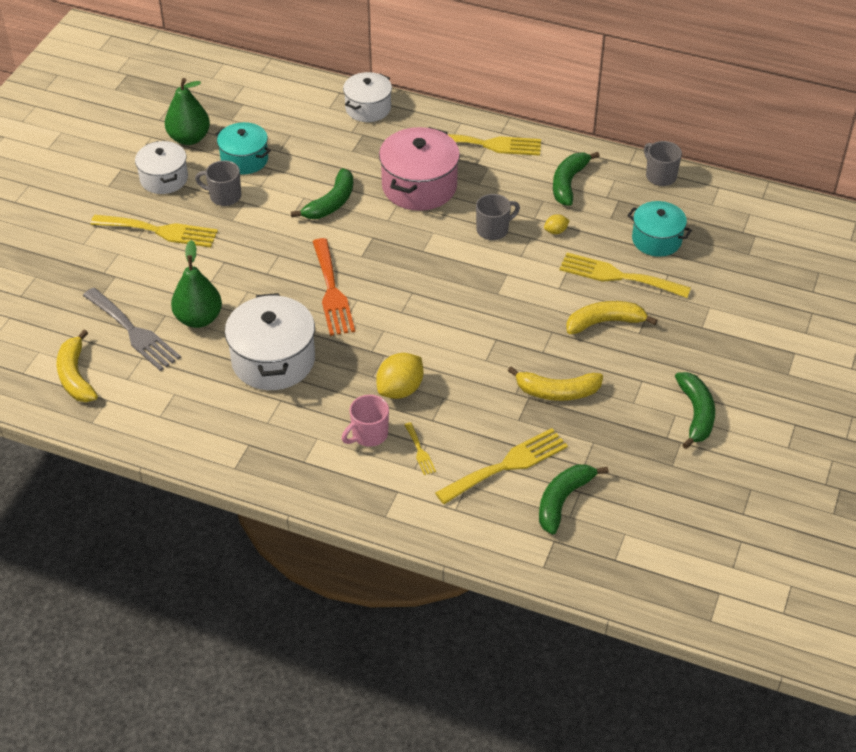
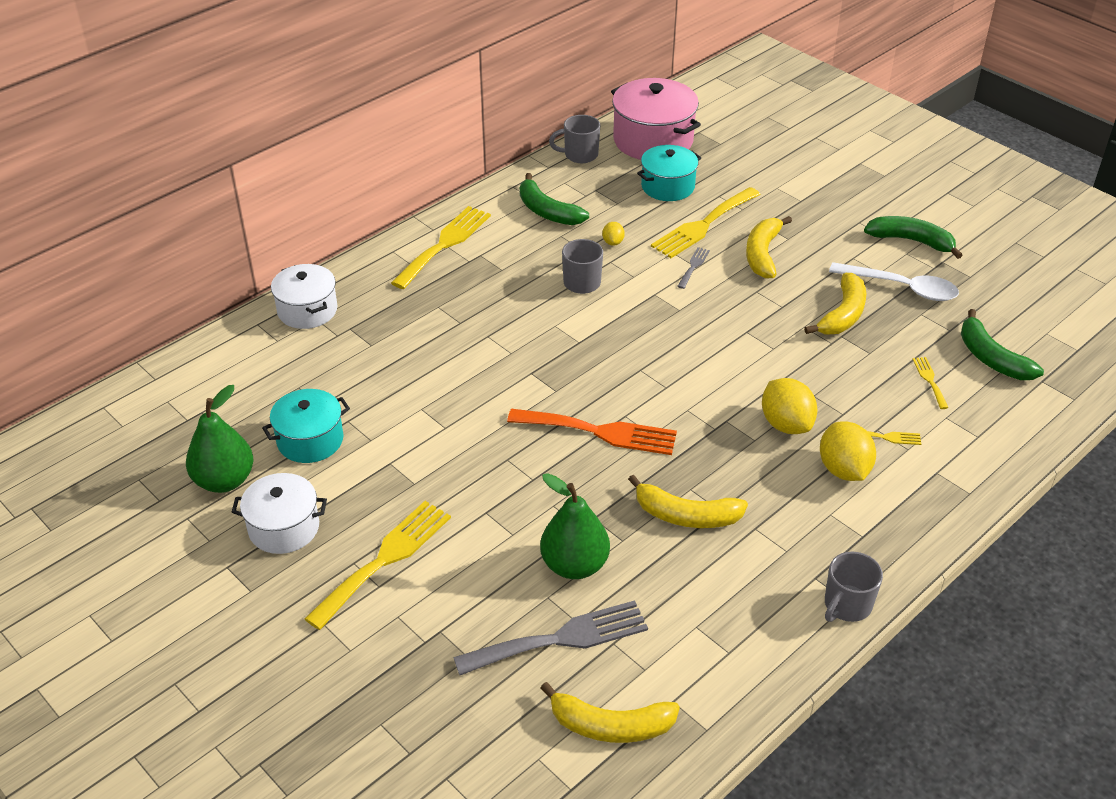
camera: 65 degrees left, 5 degrees down
(224, 196) = (365, 478): grey mug -> grey mug (846, 605)
(273, 360) = (686, 515): white pot -> yellow banana
(331, 203) = (449, 388): green banana -> none
(368, 435) = (843, 469): pink mug -> yellow lemon
(419, 186) = (473, 312): pink pot -> pink pot (653, 140)
(507, 465) = (929, 380): yellow fork -> yellow fork, size x0.46
(558, 286) = (693, 266): none -> grey fork
(621, 421) = (902, 288): none -> white spoon

